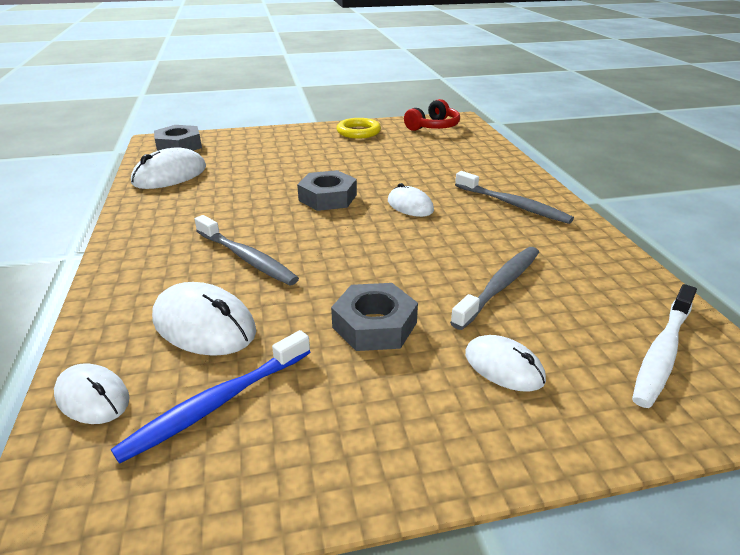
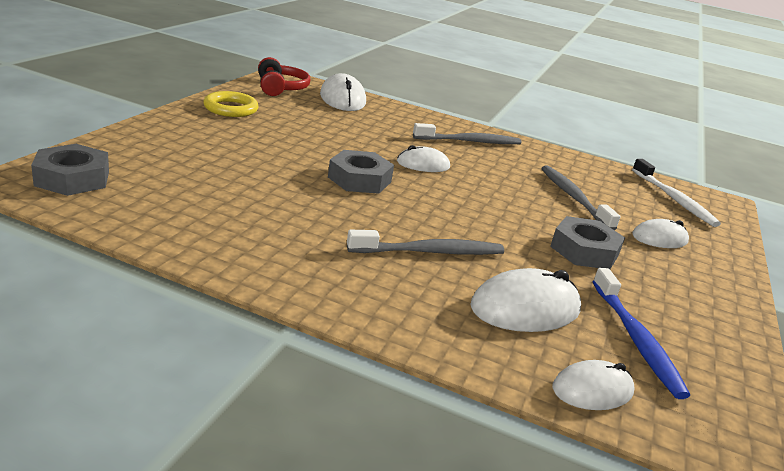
camera: 60 degrees left, 5 degrees down
(170, 175) = (162, 214): white mouse -> white mouse (342, 99)

